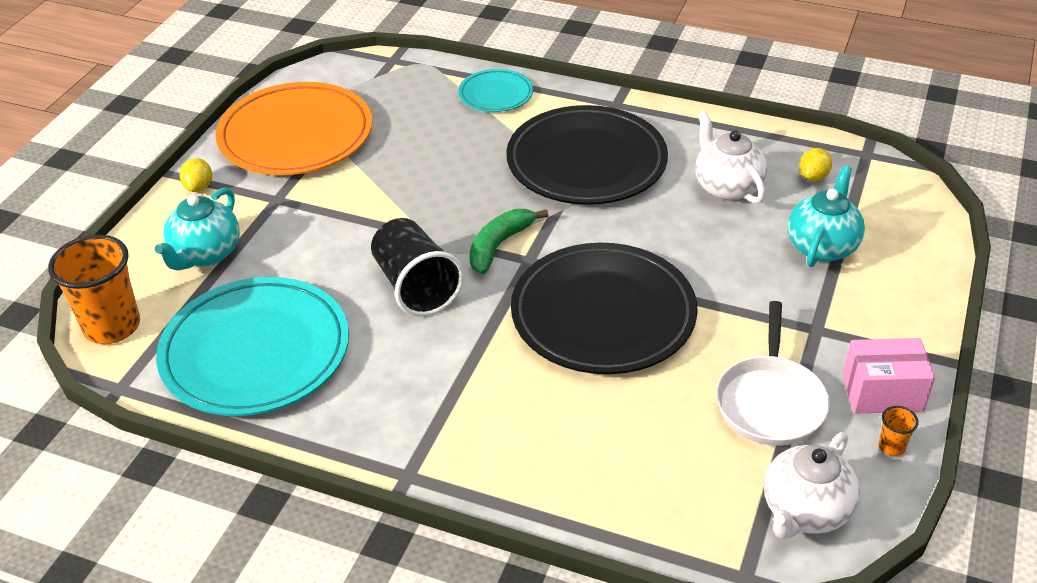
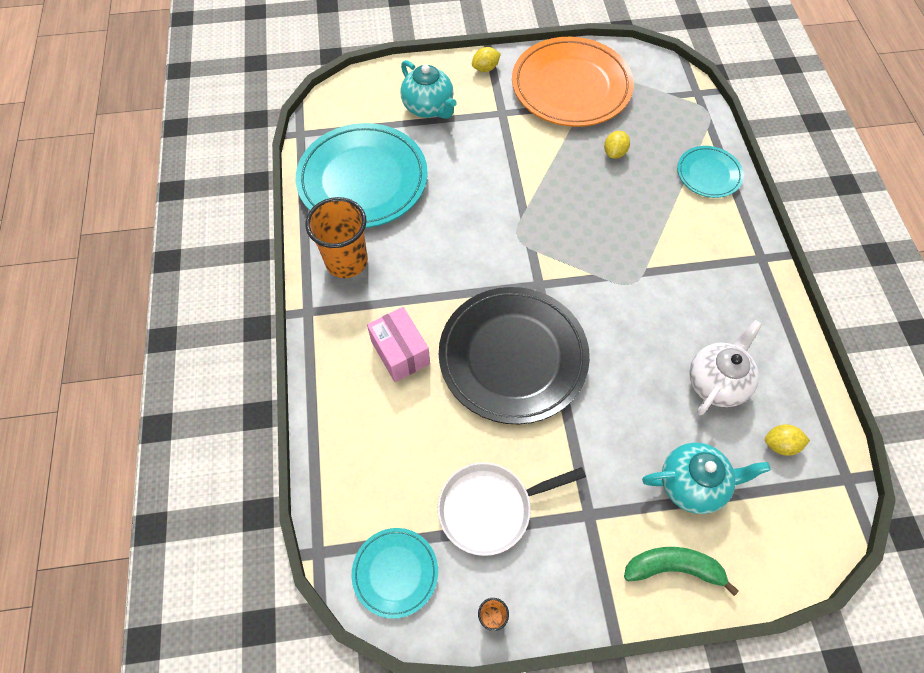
camera: 60 degrees right, 20 degrees up
(112, 327) = (343, 101): orange cup -> orange cup (346, 261)
(206, 254) = (428, 107): turquoise teapot -> turquoise teapot turned 120 degrees counterclockwise
(412, 141) = (614, 153): none -> yellow lemon
(416, 287) = (470, 231): black cup -> none
(499, 245) = (542, 259): green banana -> green banana (674, 568)
(586, 162) = (673, 270): black plate -> none
(805, 511) = (395, 573): white teapot -> turquoise plate
(882, 392) = (547, 591): pink box -> pink box (400, 352)

